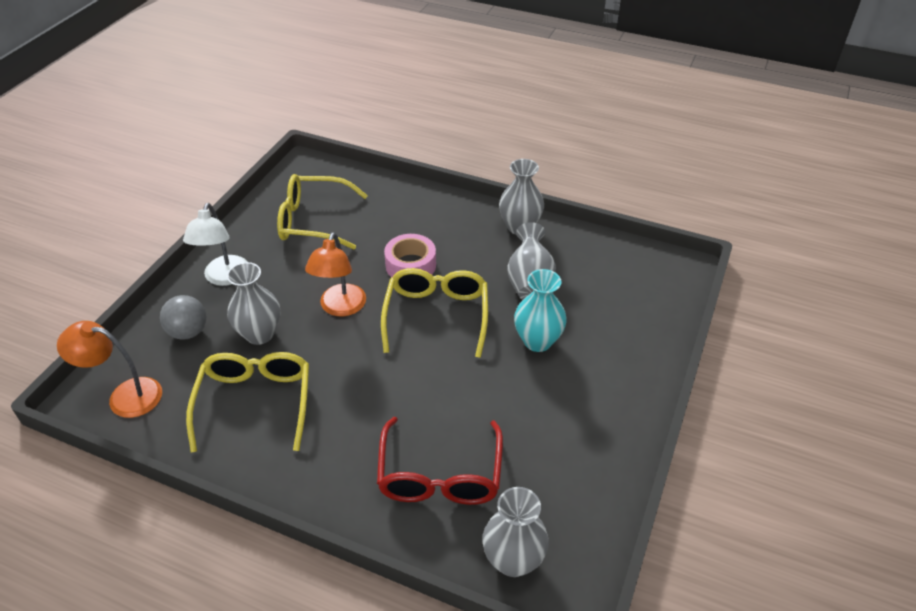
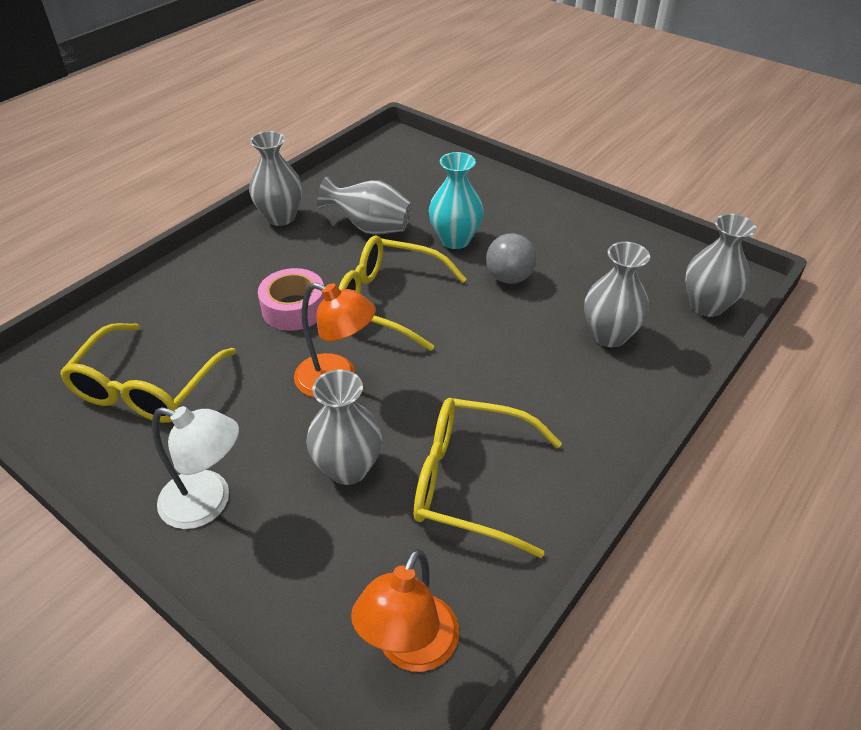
camera: 75 degrees left, 0 degrees up
(188, 332) = (306, 556): grey ball -> grey ball (509, 278)
(440, 475) = (609, 335): red glasses -> grey vase

